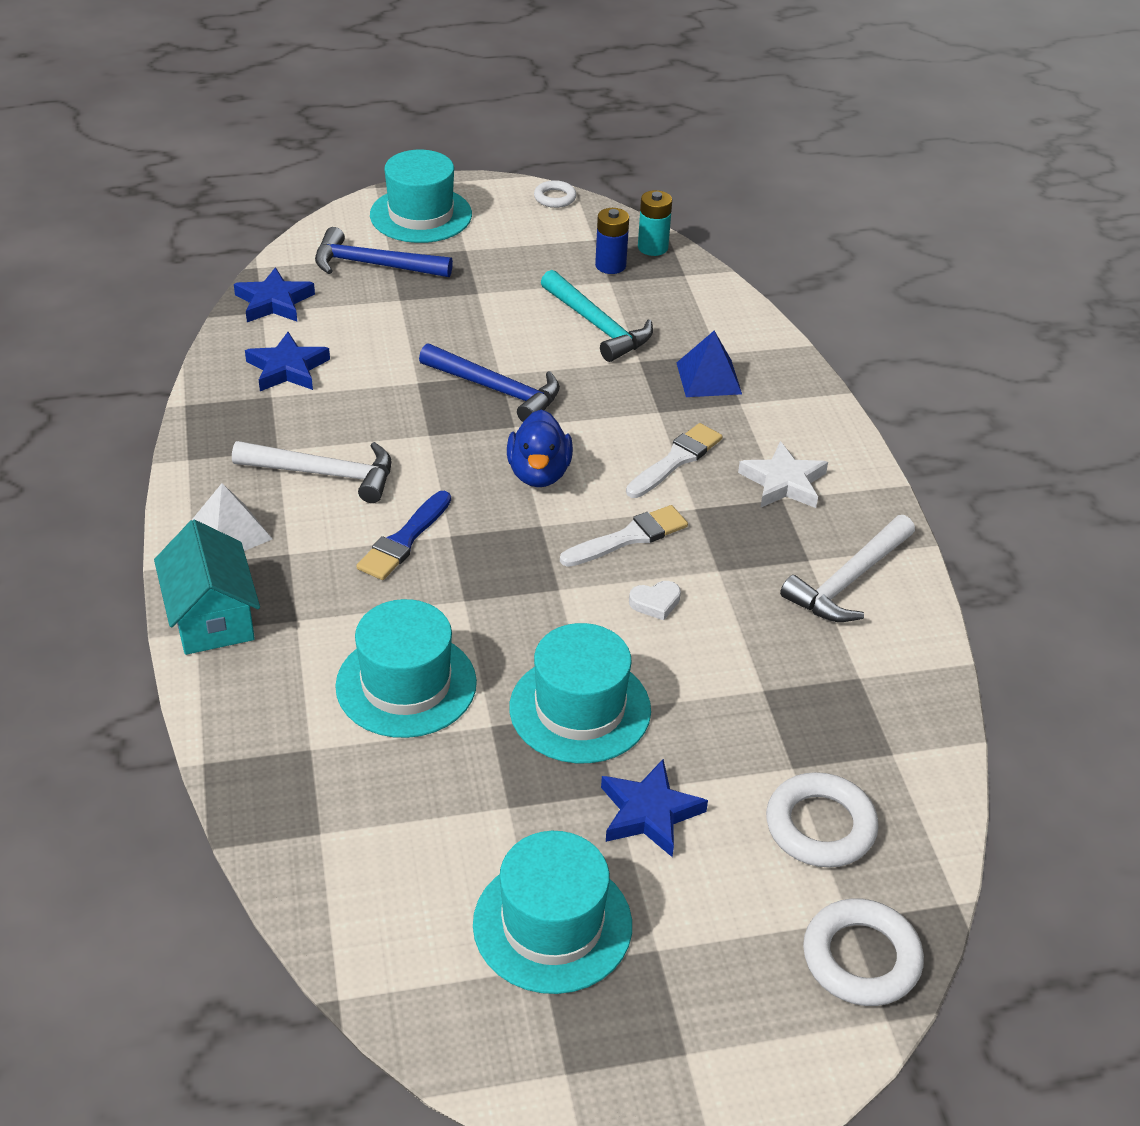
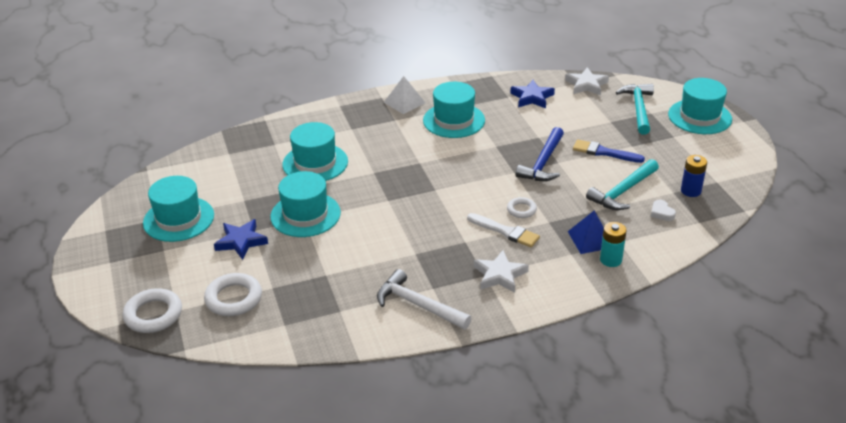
camera: 85 degrees right, 5 degrees down
(212, 617) = (349, 107): turquoise house -> none
(274, 302) = (586, 85): blue star -> white star
(324, 474) = (454, 120): white hammer -> turquoise hat
(373, 265) = (638, 109): blue hammer -> turquoise hammer
(404, 540) = (412, 149): blue brush -> blue brush (604, 152)
(539, 473) = (476, 184): blue duck -> none
(555, 198) = (754, 162): white ring -> white ring (521, 210)
(629, 537) = (433, 219): white brush -> none
(652, 247) = (722, 206): turquoise battery -> turquoise battery (610, 260)
(655, 603) = (384, 233): white heart -> white heart (661, 213)

